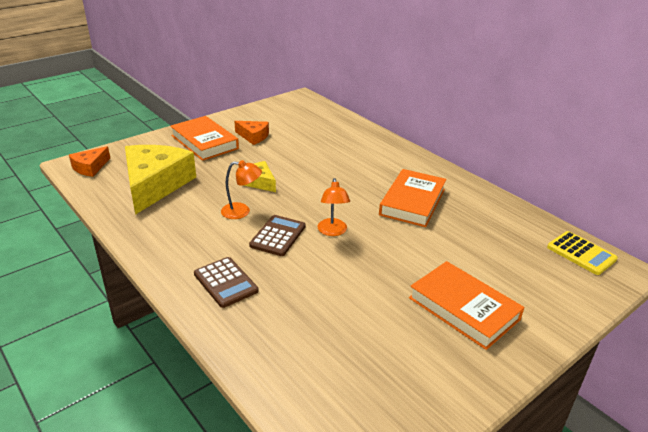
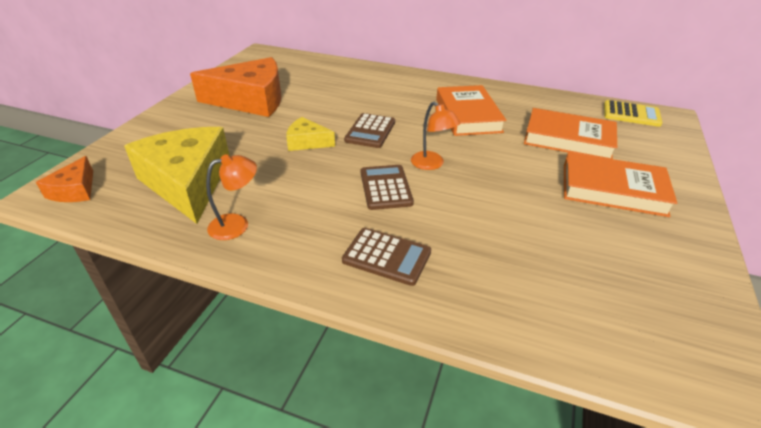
camera: 30 degrees left, 5 degrees up
(204, 142) = (201, 120): orange book -> orange book (568, 139)
(242, 211) = (321, 177): orange lamp -> orange lamp (237, 224)
(253, 136) = (251, 100): orange cheese -> orange cheese, size x2.06
(315, 189) = (370, 131): none -> brown calculator

